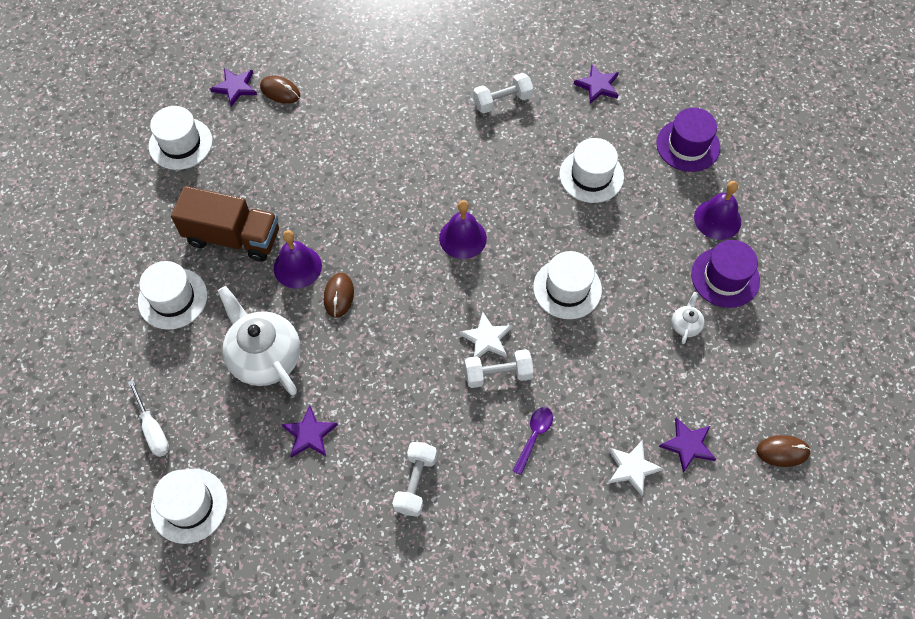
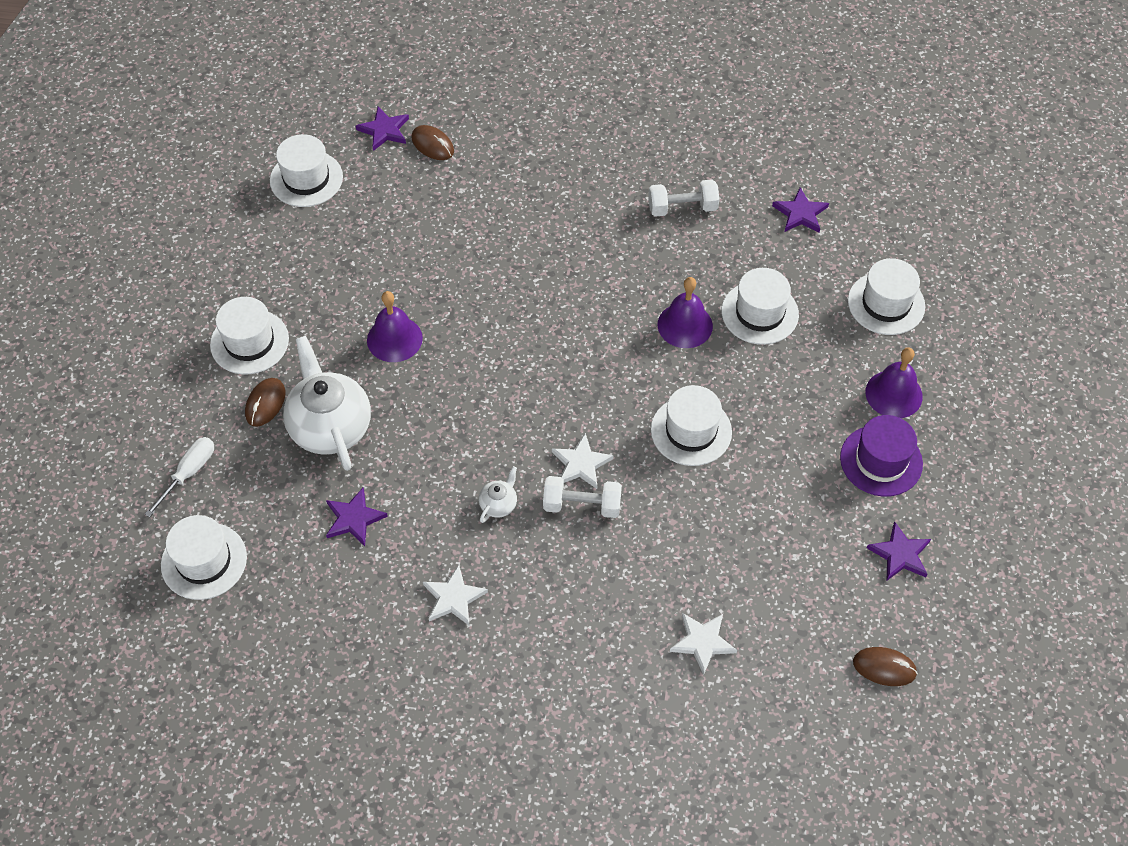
camera: 15 degrees right, 5 degrees down
(153, 429) = (189, 473): white screwdriver -> white screwdriver turned 135 degrees counterclockwise
(233, 237) = (333, 291): brown truck -> none
(339, 296) = (430, 380): brown mouse -> brown mouse (265, 403)
(415, 483) = (453, 598): white dumbbell -> white star
(462, 238) = (588, 349): purple bell -> purple bell (685, 325)
(534, 436) = (601, 581): purple spoon -> none
(685, 325) = (816, 502): white teapot -> white teapot (499, 504)
(688, 145) = (886, 303): purple hat -> white hat
(688, 445) = (775, 633): purple star -> purple star (900, 554)

